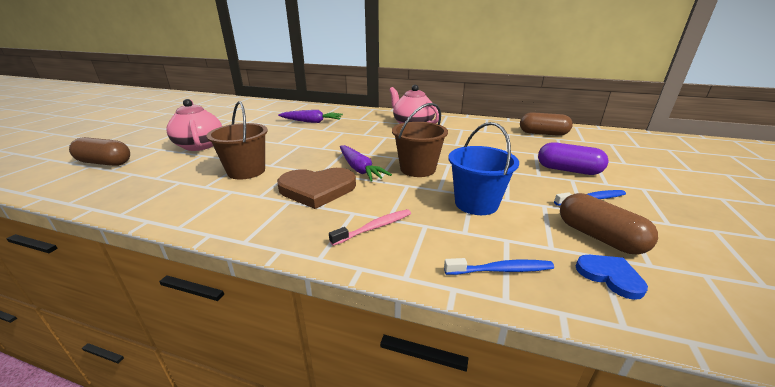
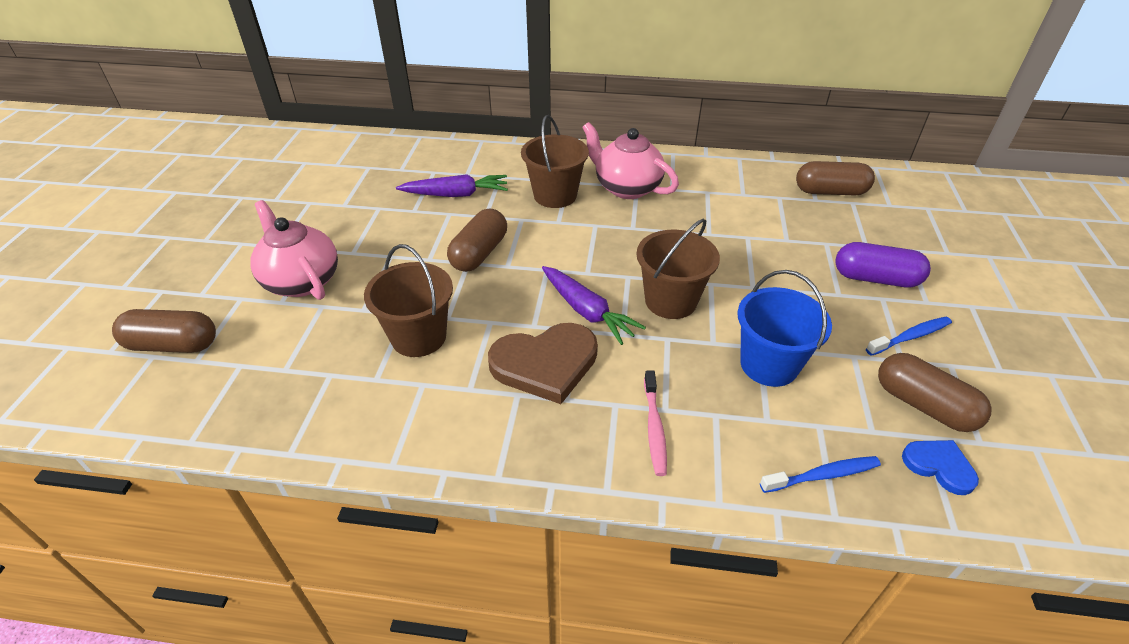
camera: 10 degrees left, 15 degrees up
(309, 142) = (479, 253): none -> brown capsule
(368, 125) = (555, 195): none -> brown bucket
(375, 227) = (654, 428): pink toothbrush -> pink toothbrush turned 135 degrees clockwise

